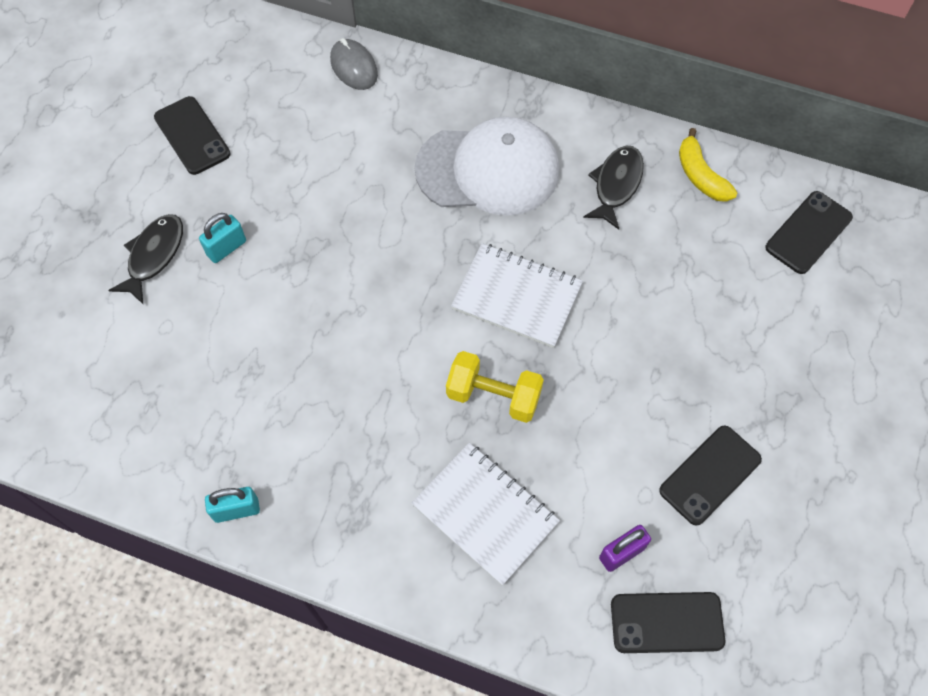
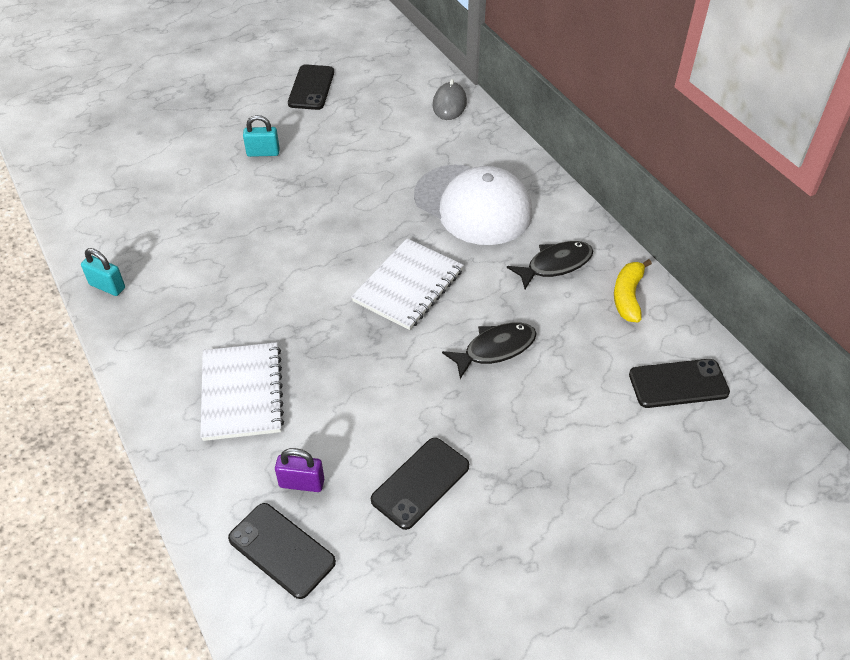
camera: 40 degrees right, 15 degrees down
(154, 256) = (219, 133): black fish -> black fish (495, 349)
(493, 396) = (327, 331): yellow dumbbell -> none
(517, 297) = (408, 286): white notebook -> white notebook turned 60 degrees clockwise
(710, 475) = (420, 483): black phone -> black phone turned 45 degrees counterclockwise

